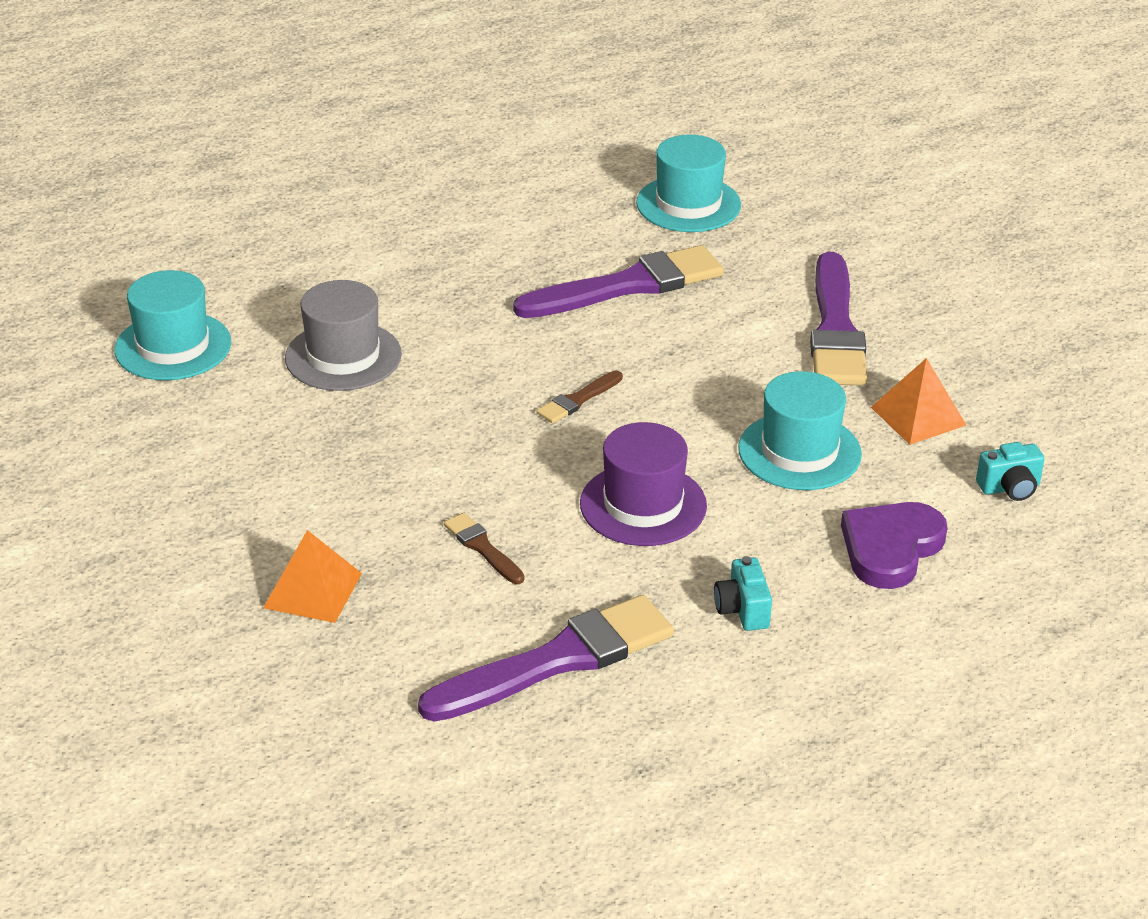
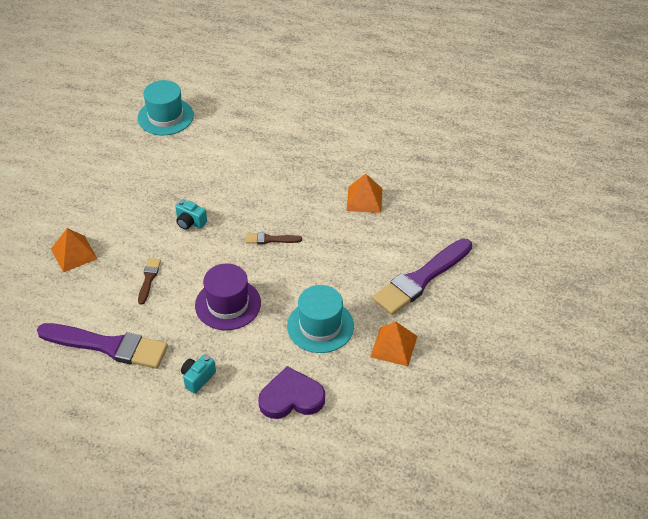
camera: 45 degrees right, 10 degrees up
(343, 356) = (215, 160): grey hat -> none
(628, 286) = (364, 199): purple brush -> orange pyramid
(688, 204) = (447, 175): turquoise hat -> none
(1010, 488) = (381, 410): turquoise camera -> turquoise camera (190, 222)

